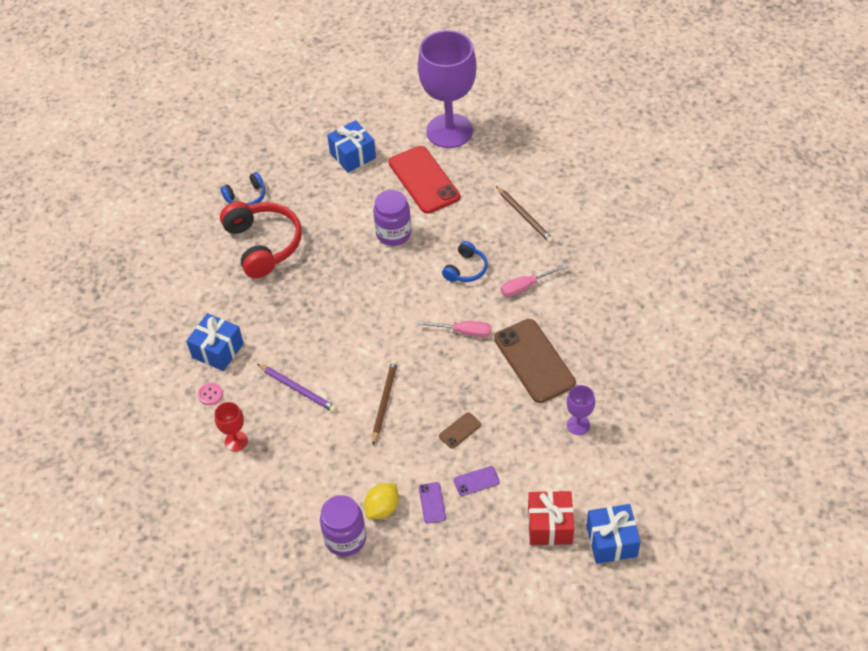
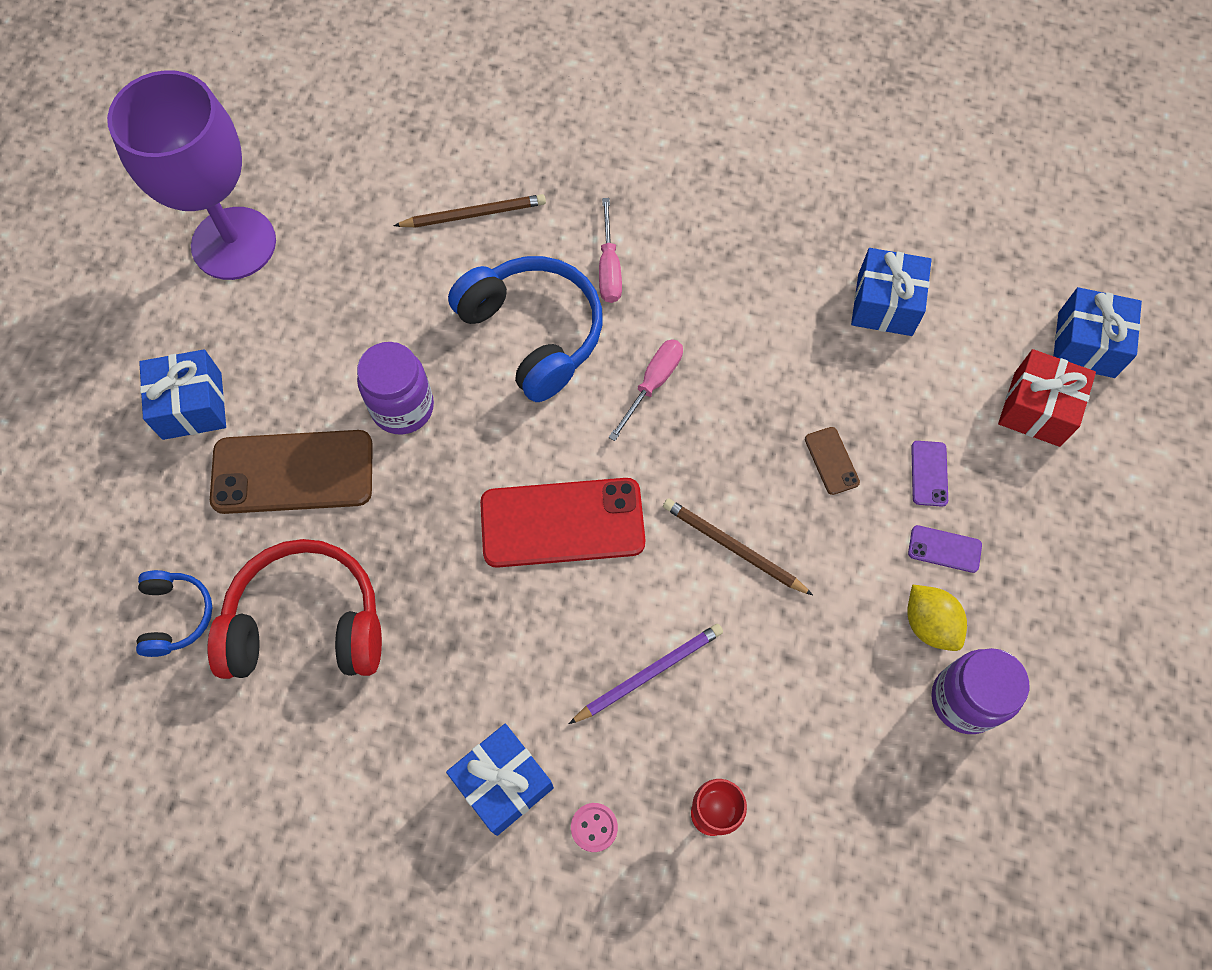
camera: 70 degrees left, 15 degrees up
(424, 180) = (315, 320): red phone -> red phone (562, 523)
(466, 269) = (533, 333): blue headphones -> blue headphones, size x1.91
(534, 361) = (750, 313): brown phone -> brown phone (293, 472)
(578, 425) = (885, 304): purple goblet -> blue gift

